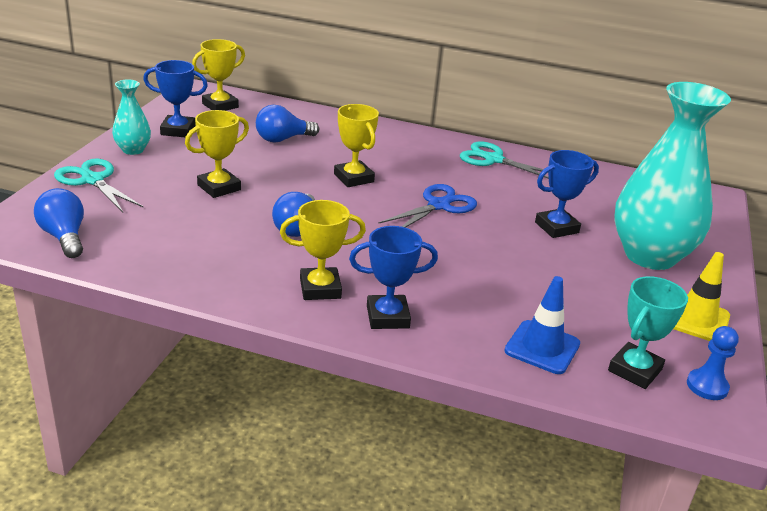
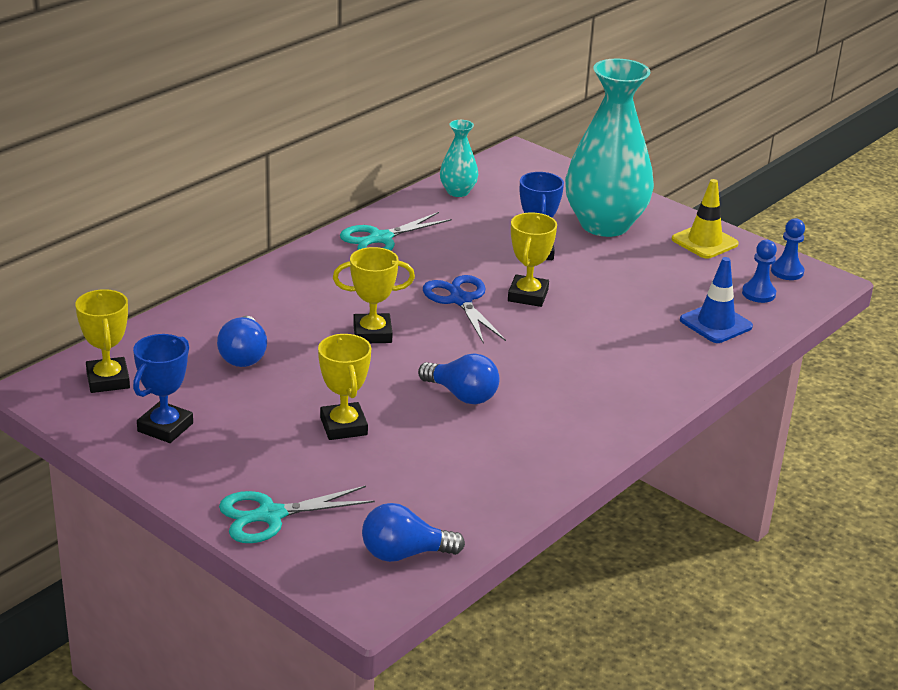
camera: 65 degrees left, 0 degrees up
(133, 150) = (202, 472): turquoise vase -> turquoise vase (458, 192)
(320, 288) = (583, 409): yellow trophy -> yellow trophy (528, 295)
(387, 317) = (644, 384): blue trophy -> none
(634, 370) = (758, 294): turquoise trophy -> blue pawn

